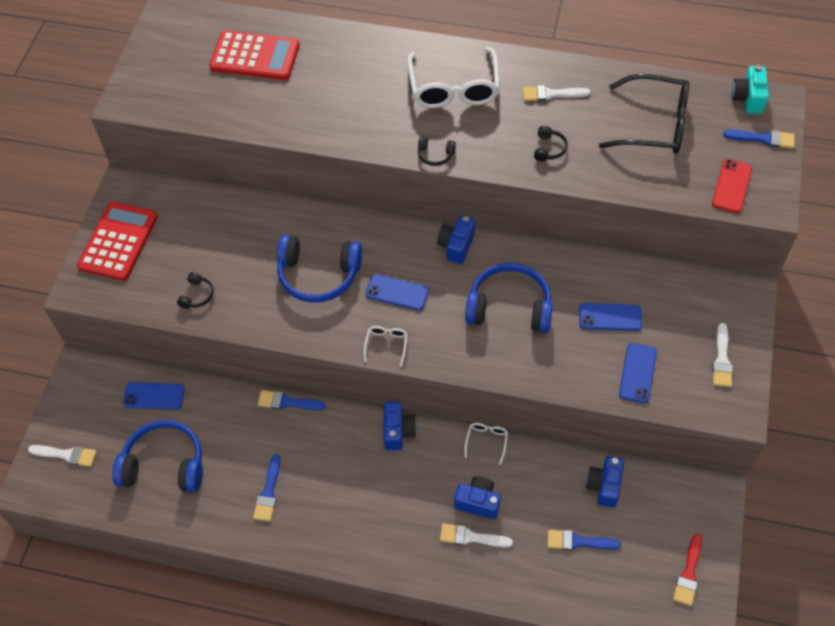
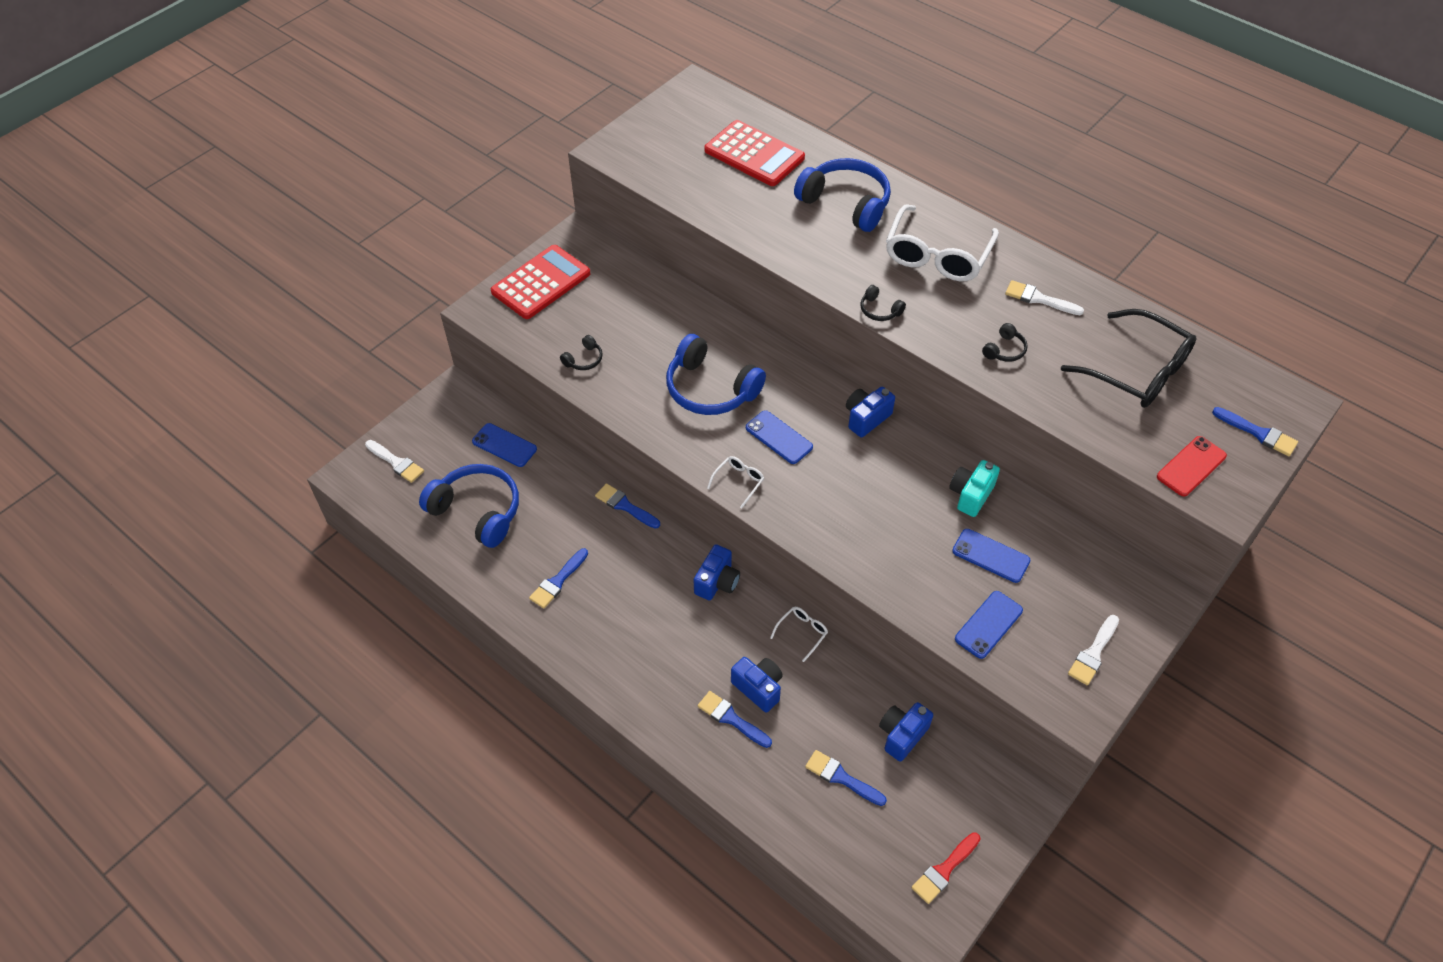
camera: 25 degrees right, 5 degrees down
(471, 537) = (731, 718): white brush -> blue brush
(509, 307) = (887, 500): blue headphones -> blue headphones (846, 203)
(748, 98) = (1264, 385): turquoise camera -> turquoise camera (970, 495)

